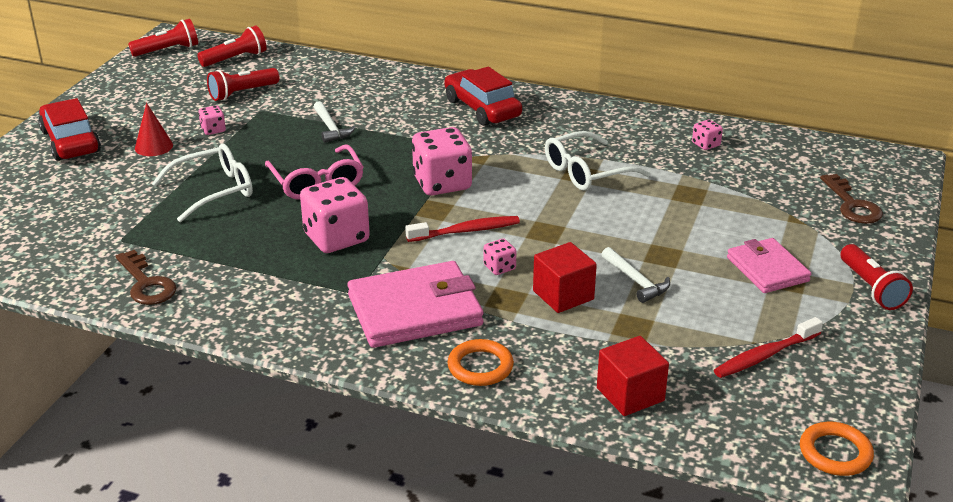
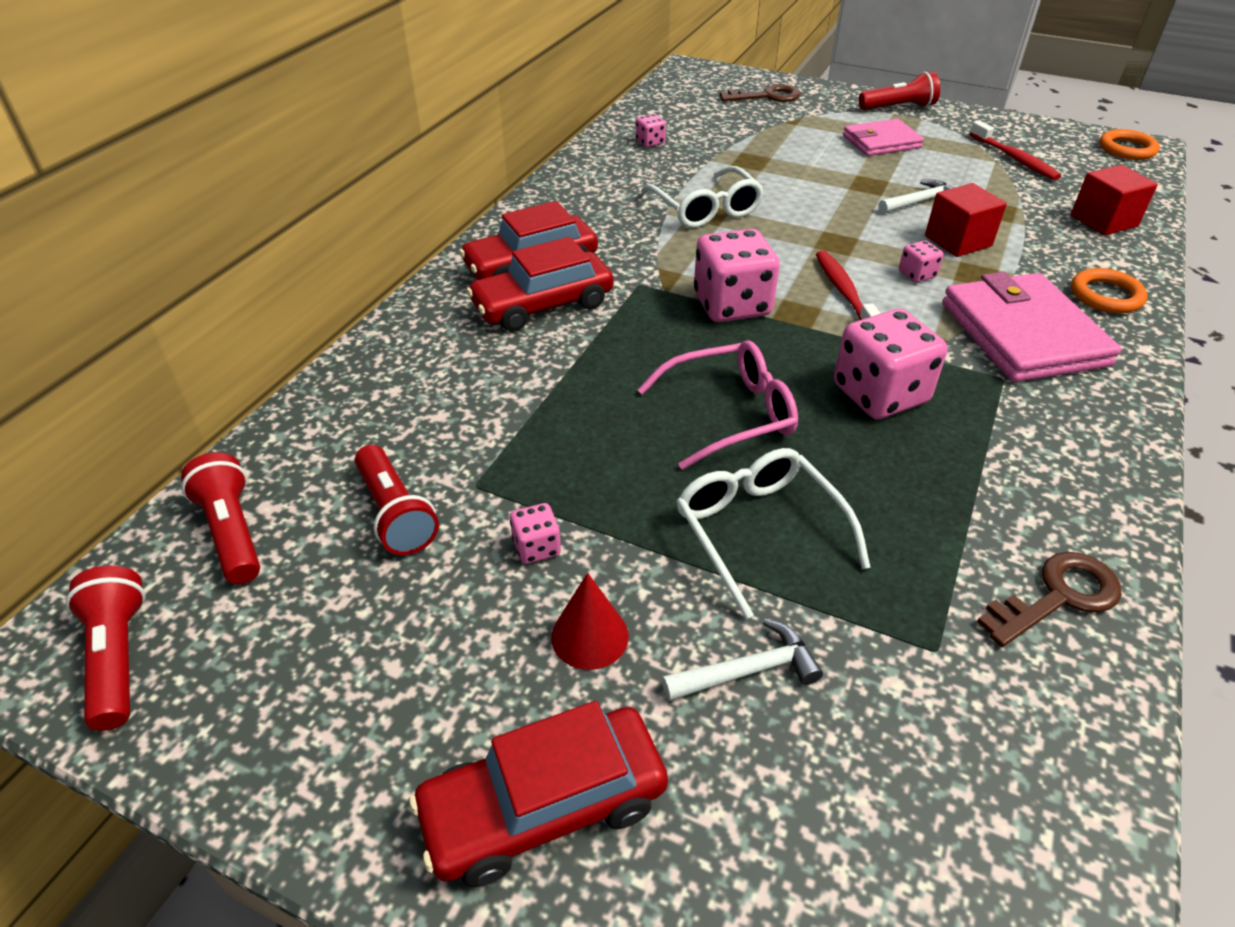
camera: 85 degrees left, 10 degrees up
(330, 128) = (560, 401): white hammer -> white hammer (747, 671)
(434, 116) = (543, 305): none -> red car

